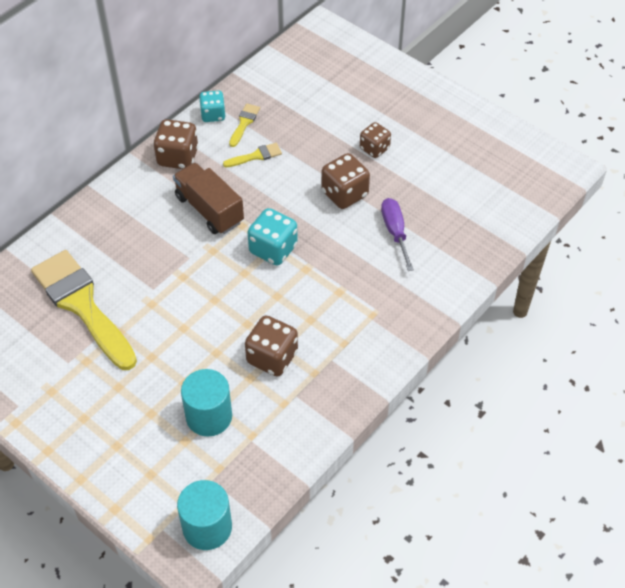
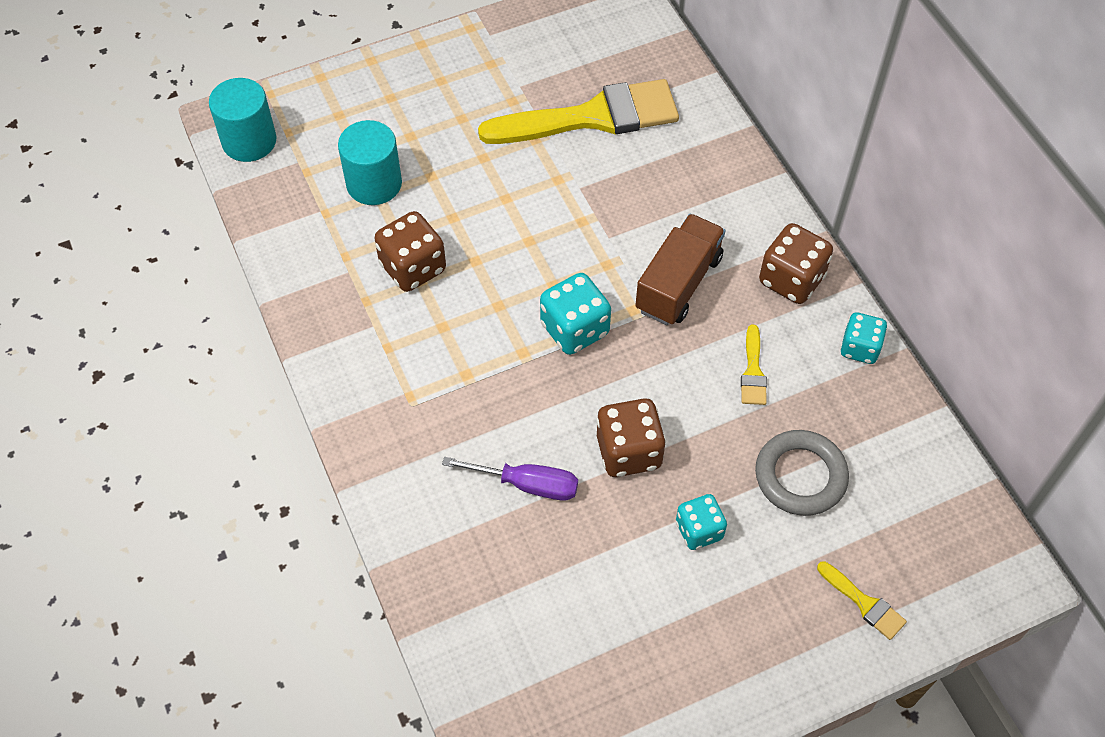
camera: 115 degrees right, 5 degrees up
(209, 210) = (678, 284): brown truck -> brown truck turned 45 degrees counterclockwise
(244, 123) = (826, 381): yellow brush -> yellow brush (864, 603)
(314, 117) = (800, 476): none -> grey ring
(374, 148) = (699, 530): brown dice -> turquoise dice

